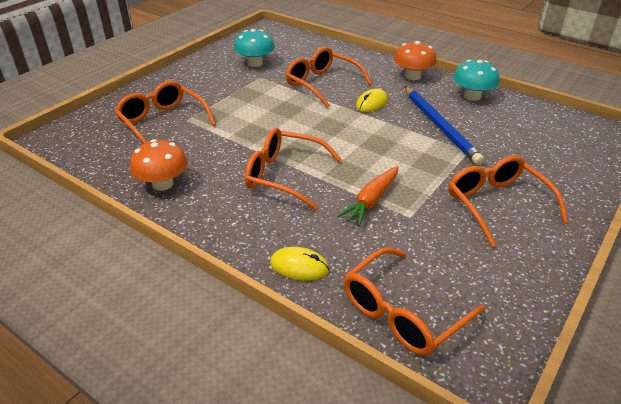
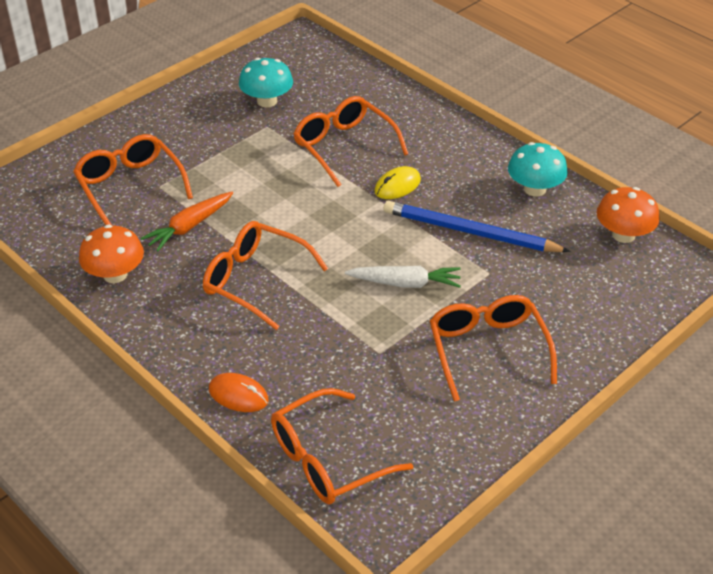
camera: 10 degrees right, 5 degrees up
(299, 266) = (238, 395): yellow mouse -> orange mouse
(371, 201) = (344, 326): orange carrot -> orange carrot (189, 226)
(407, 164) = (405, 283): none -> white carrot
(413, 76) = (470, 146): orange mushroom -> orange mushroom (623, 235)
(440, 126) = (470, 232): blue pencil -> blue pencil turned 120 degrees clockwise

